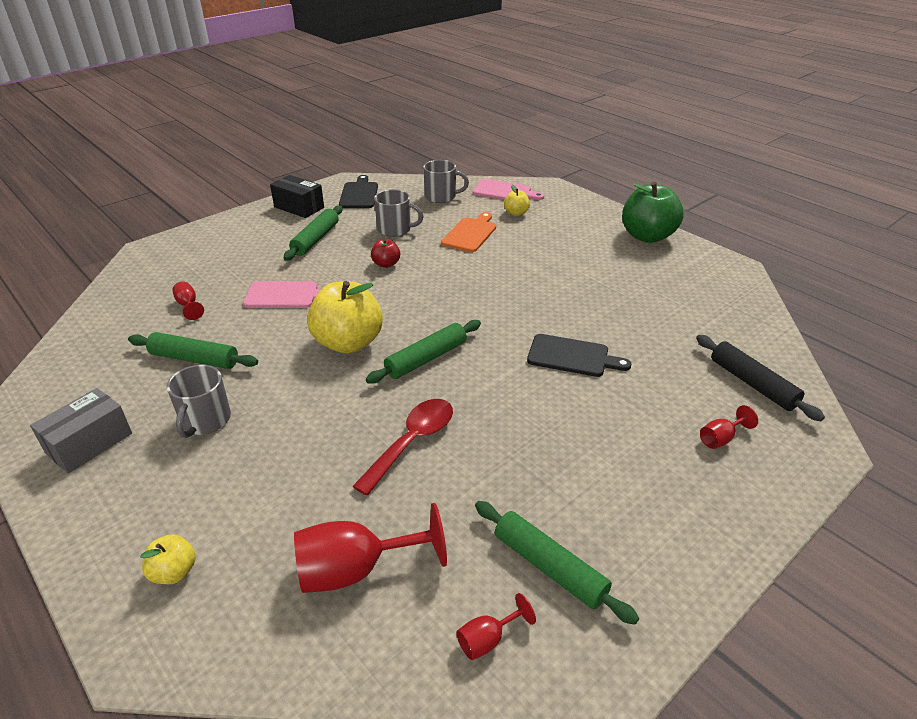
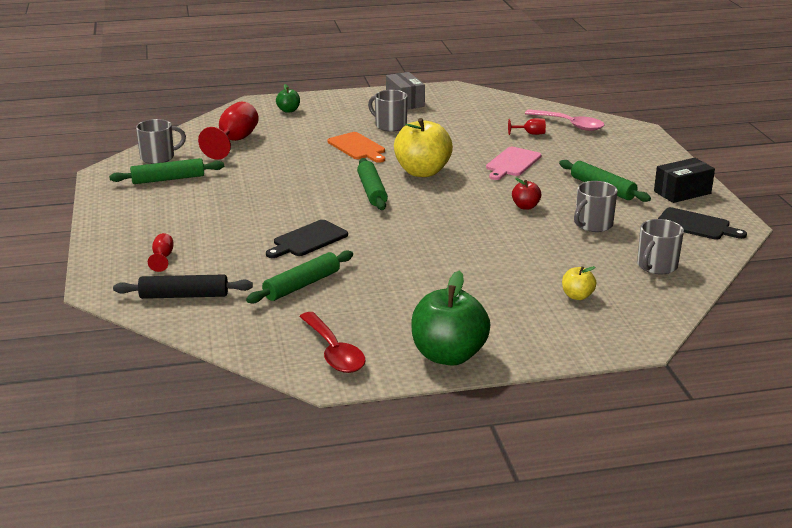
camera: 120 degrees right, 10 degrees down
(147, 288) = (570, 125): none -> pink spoon
(174, 572) = (288, 110): yellow apple -> green apple
(194, 359) = (458, 129): green rolling pin -> green rolling pin (302, 285)
(412, 442) = (298, 169): red spoon -> red spoon (334, 352)
(470, 234) = (550, 257): orange cutting board -> orange cutting board (357, 147)
(488, 639) = (158, 157): red goblet -> grey mug
(504, 191) = (643, 307): pink cutting board -> none

